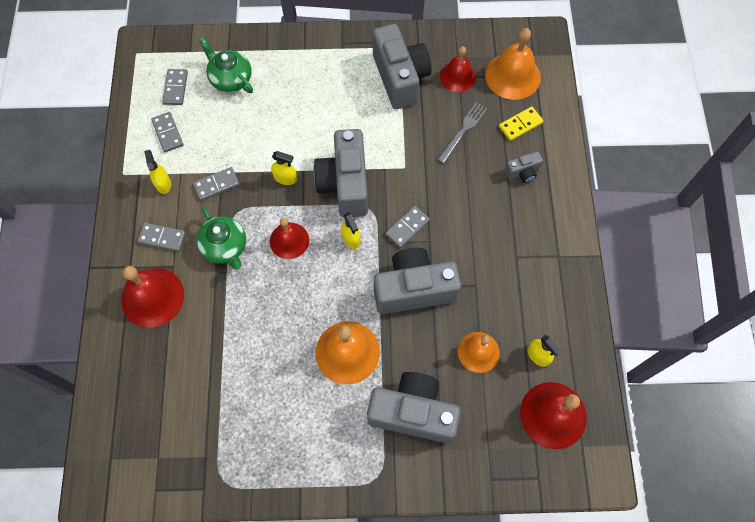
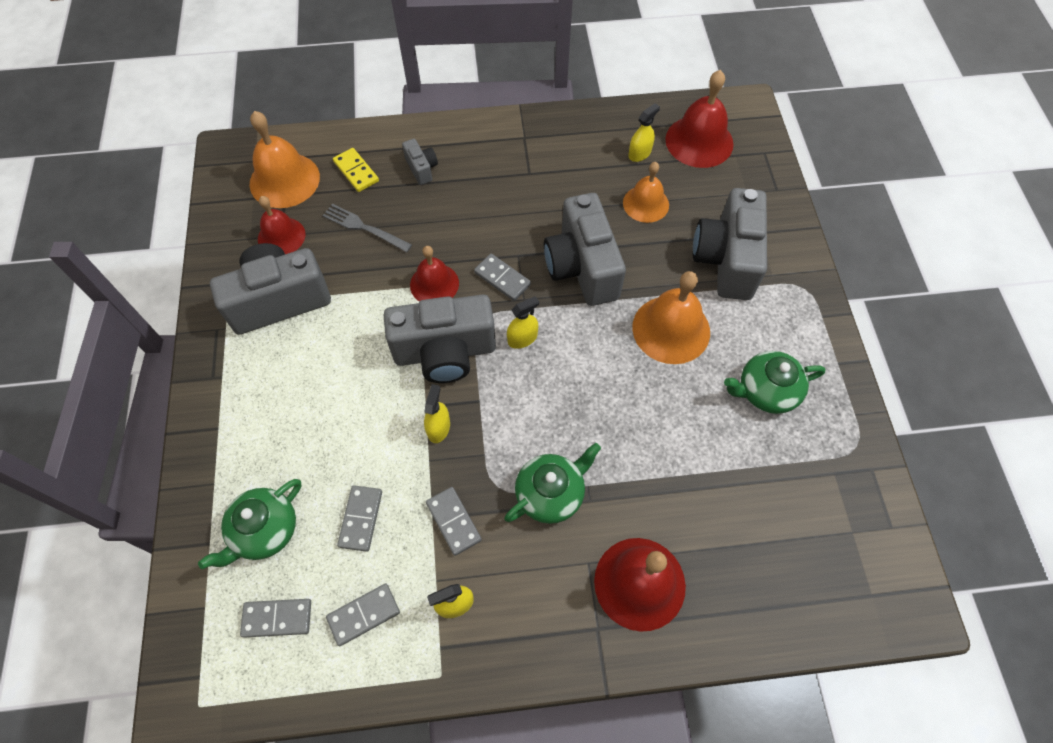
camera: 95 degrees left, 5 degrees down
(162, 238) = (546, 587): grey domino -> grey domino (361, 519)
(282, 418) = (766, 391): none -> green teapot
(289, 240) = (533, 411): red bell -> red bell (434, 284)

